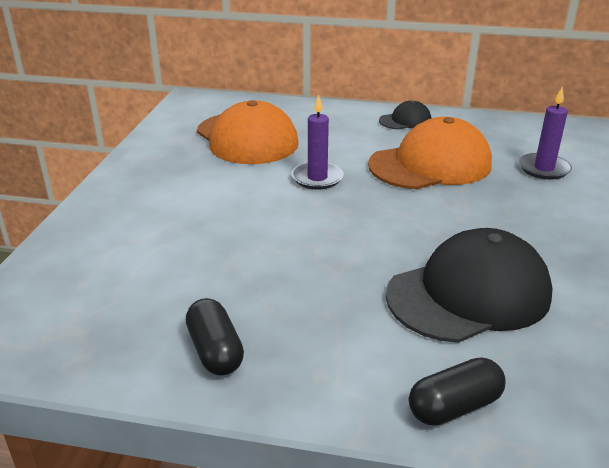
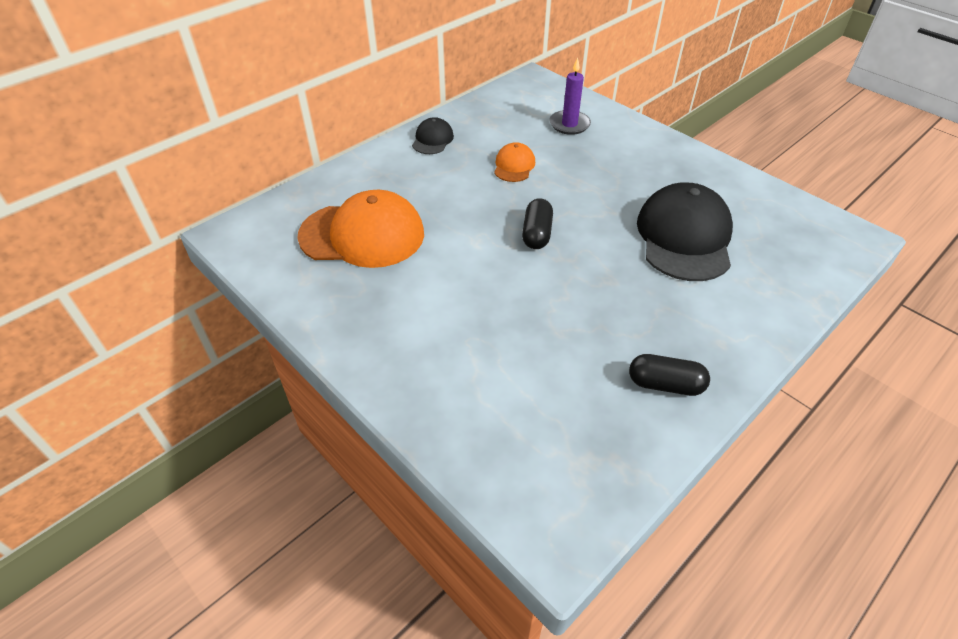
camera: 55 degrees left, 15 degrees up
(317, 178) = (477, 228): purple candle -> none
(430, 164) = (514, 166): orange cap -> orange cap, size x0.48
(454, 407) = (782, 300): black capsule -> black capsule (537, 234)

